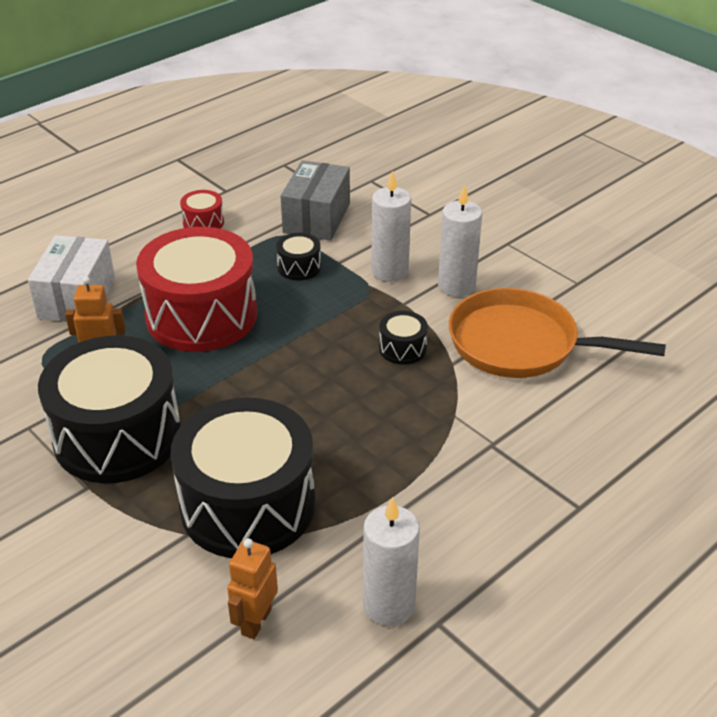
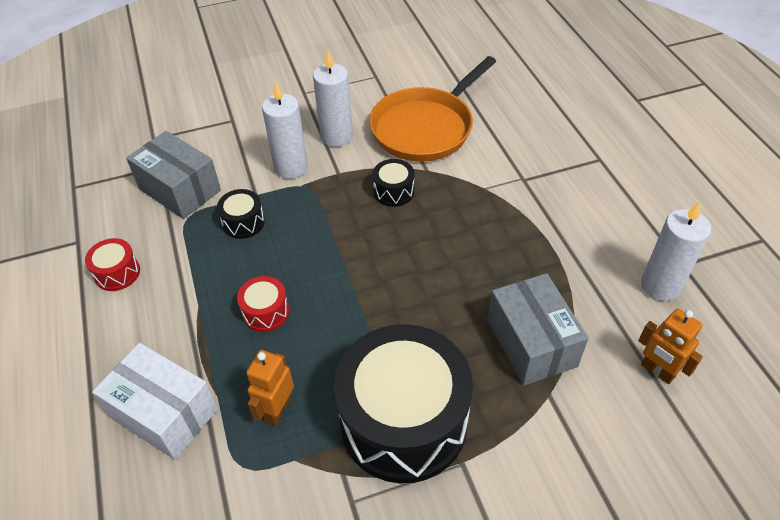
camera: 65 degrees left, 10 degrees up
(201, 315) = (266, 312): red drum -> red drum, size x0.41
(248, 505) = (531, 343): black drum -> grey box

